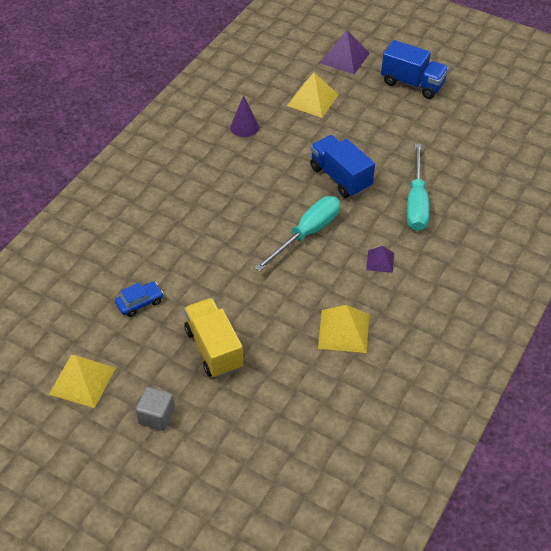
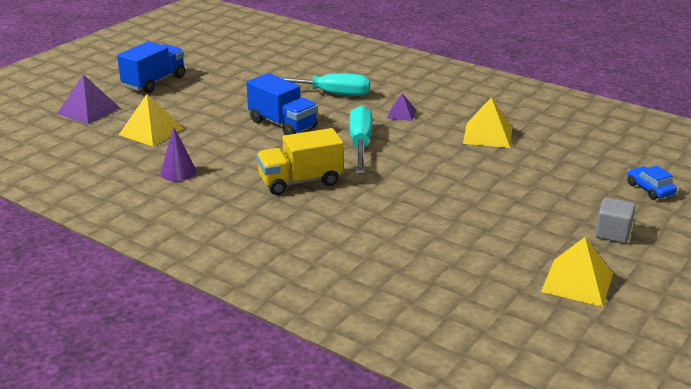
camera: 85 degrees left, 20 degrees down
(140, 303) = (457, 244): blue car -> blue car (649, 189)
(214, 349) = (518, 199): yellow truck -> yellow truck (300, 182)
(307, 234) = (360, 145): turquoise screwdriver -> turquoise screwdriver turned 45 degrees clockwise
(340, 177) = (282, 124): blue truck -> blue truck turned 105 degrees counterclockwise

